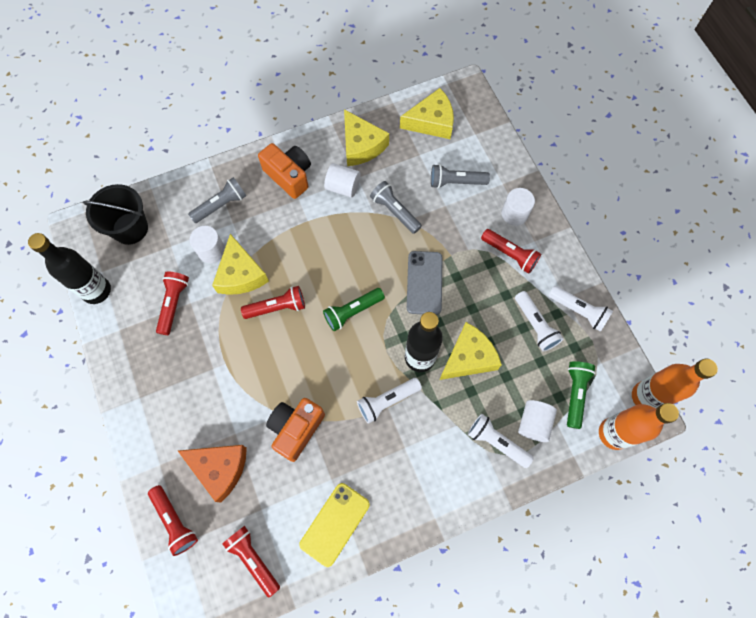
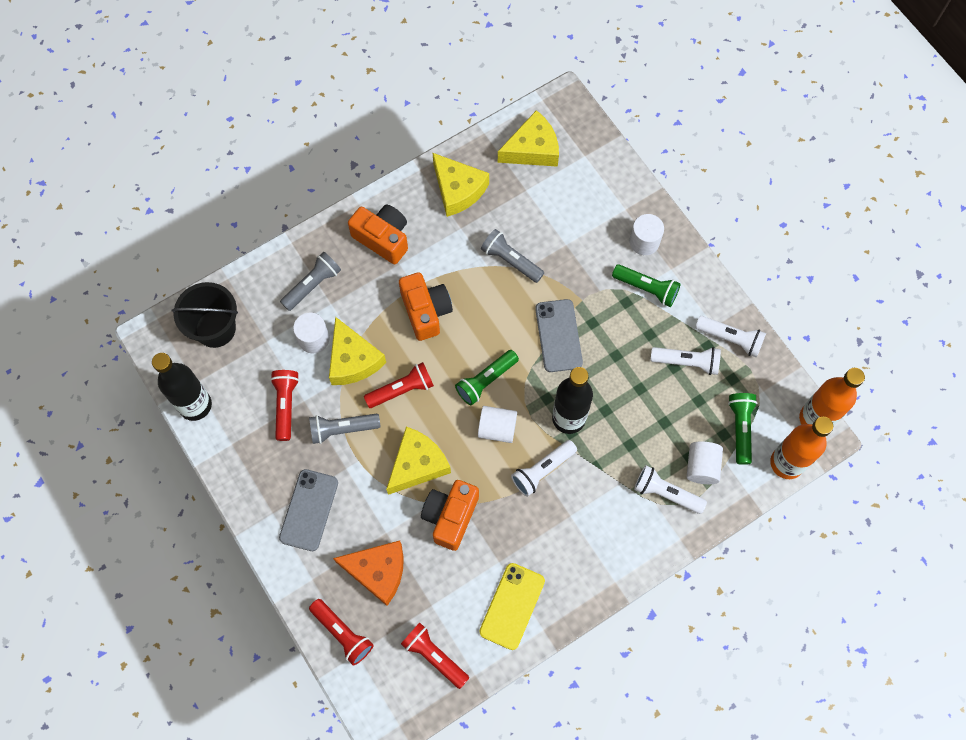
camera: 10 degrees left, 0 degrees up
(171, 400) = (309, 510): none -> grey phone
(312, 243) = (425, 311): none -> orange camera
(343, 187) = (447, 242): white cylinder -> white cylinder (497, 428)
(456, 182) = (573, 216): grey flashlight -> grey flashlight (342, 429)
(468, 357) = (621, 409): yellow cheese -> yellow cheese (417, 464)
(510, 254) = (646, 288): red flashlight -> green flashlight
(535, 325) = (687, 362): white flashlight -> white flashlight turned 45 degrees counterclockwise

